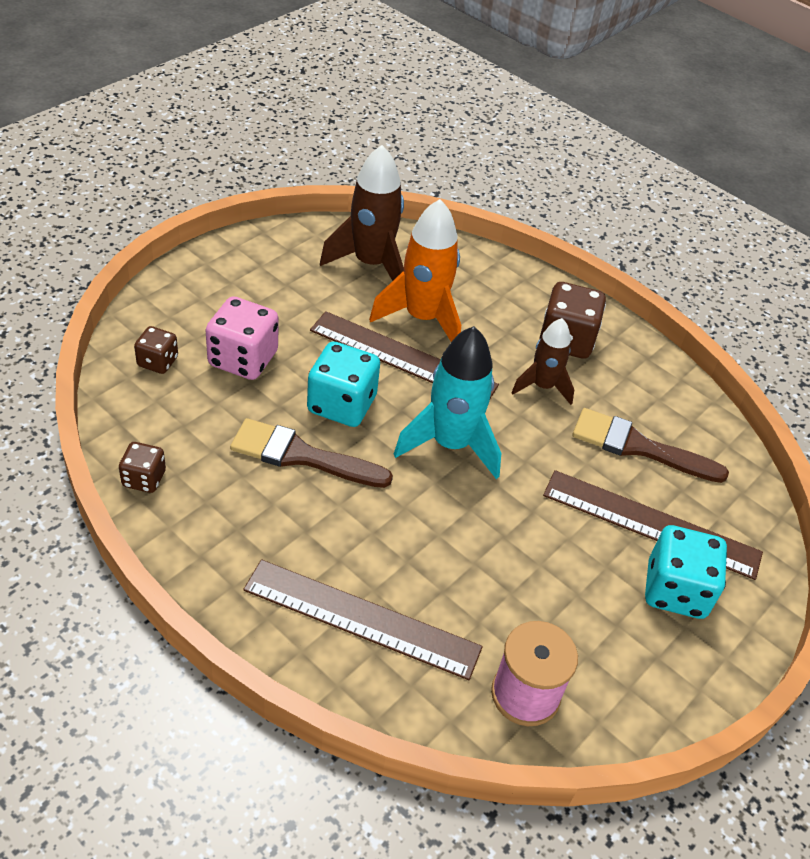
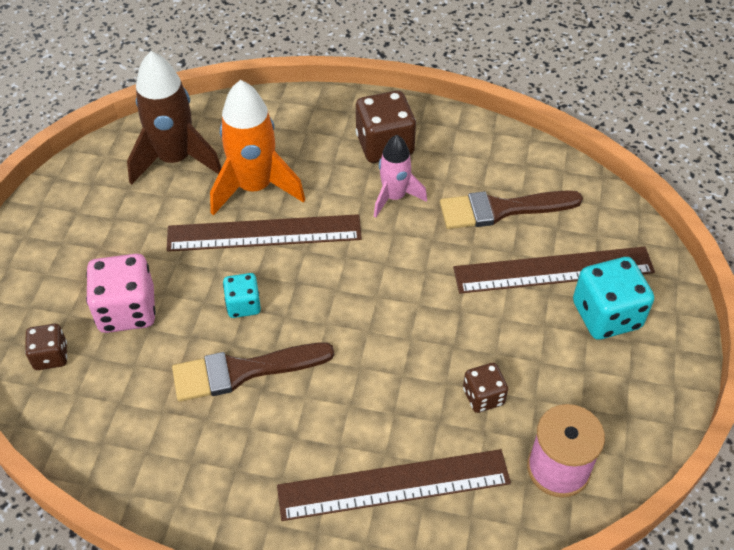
camera: 25 degrees left, 5 degrees up
(144, 479) = (121, 473): brown dice -> brown dice (483, 396)
(342, 404) = (243, 305): turquoise dice -> turquoise dice, size x0.57
(450, 444) = (357, 290): turquoise rocket -> none
(542, 386) = (394, 197): brown rocket -> pink rocket

